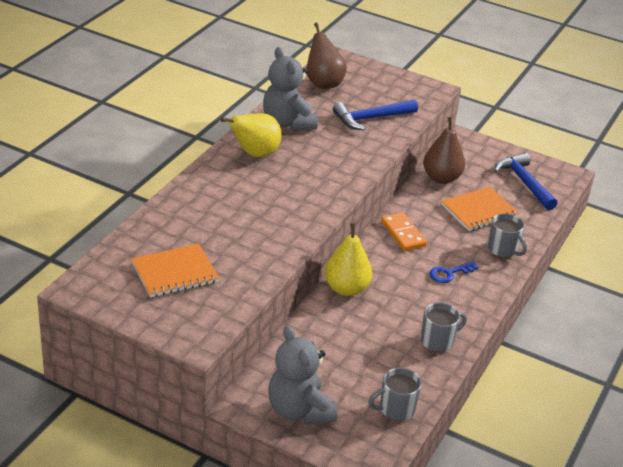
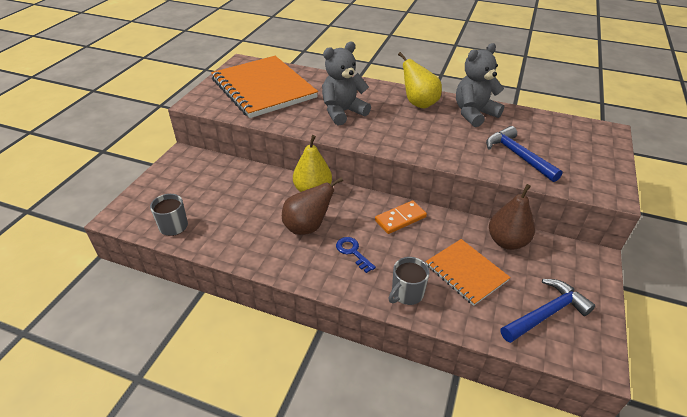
camera: 85 degrees right, 5 degrees up
(175, 273) = (263, 88): orange notebook -> orange notebook, size x1.89
(299, 410) = (175, 178): grey teddy bear -> grey teddy bear (343, 112)
(323, 83) = (554, 126): brown pear -> brown pear (307, 227)
(438, 341) = (256, 247): grey mug -> none

